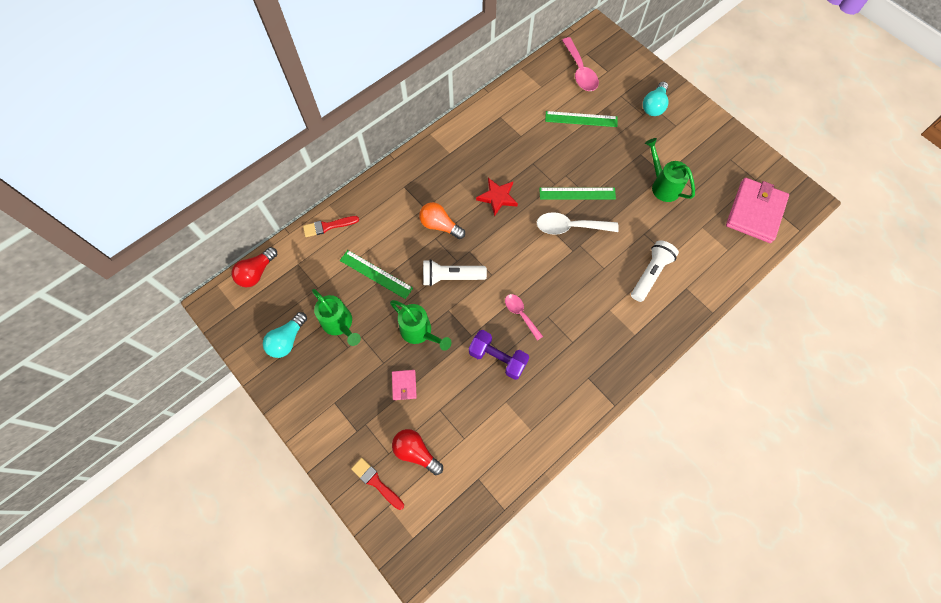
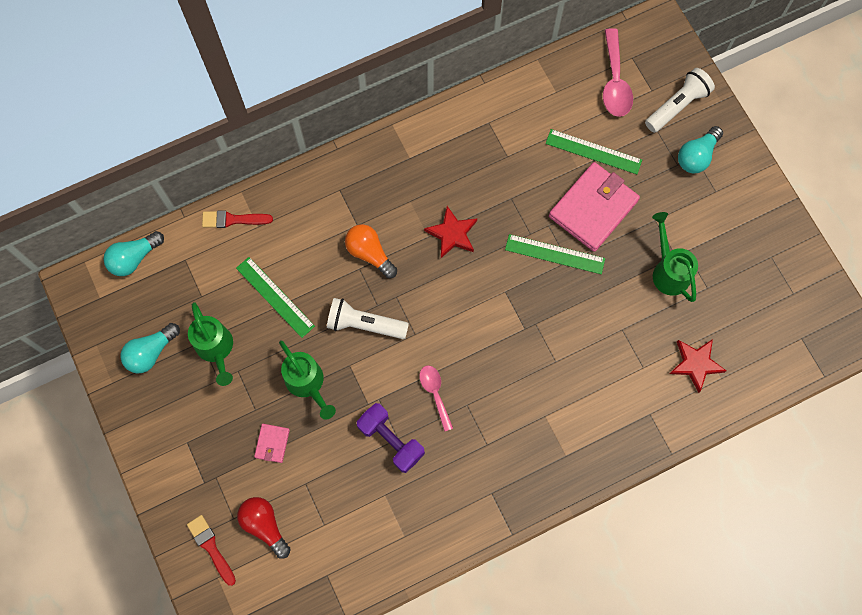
camera: 15 degrees right, 5 degrees up
(257, 272) = (134, 258): red light bulb -> turquoise light bulb
(570, 227) = (531, 297): white spoon -> none
(650, 274) = (611, 384): white flashlight -> white flashlight (677, 106)
(706, 244) = (695, 364): none -> red star
(755, 212) = (775, 337): pink wallet -> pink wallet (593, 208)

